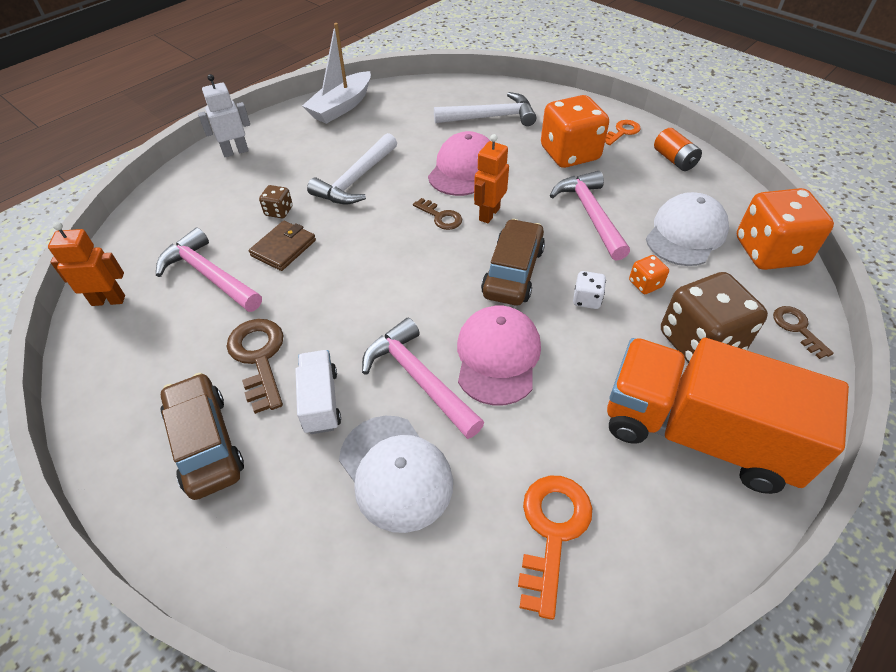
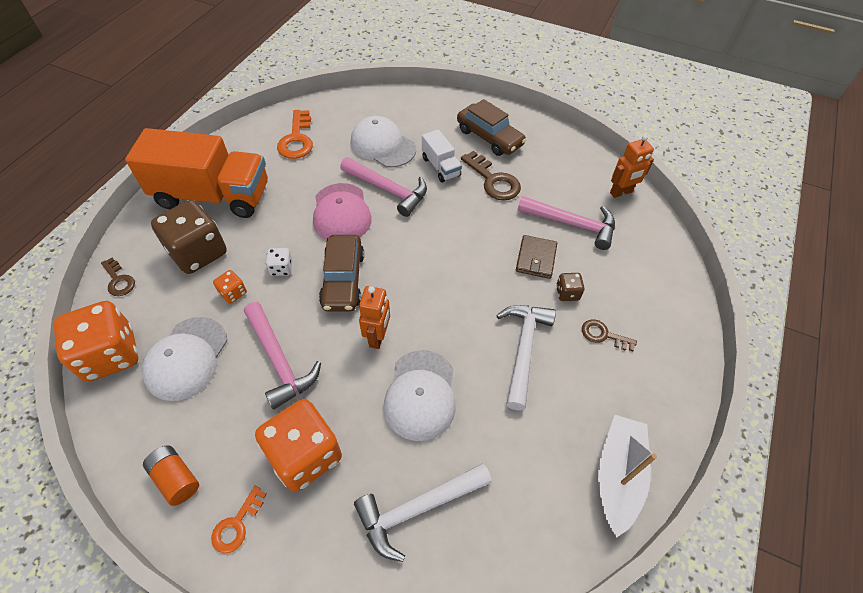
camera: 160 degrees right, 5 degrees up
(235, 151) = (670, 358): white robot -> none
(441, 217) = (421, 322): brown key -> brown key (603, 335)
(464, 169) = (420, 395): pink cap -> white cap

